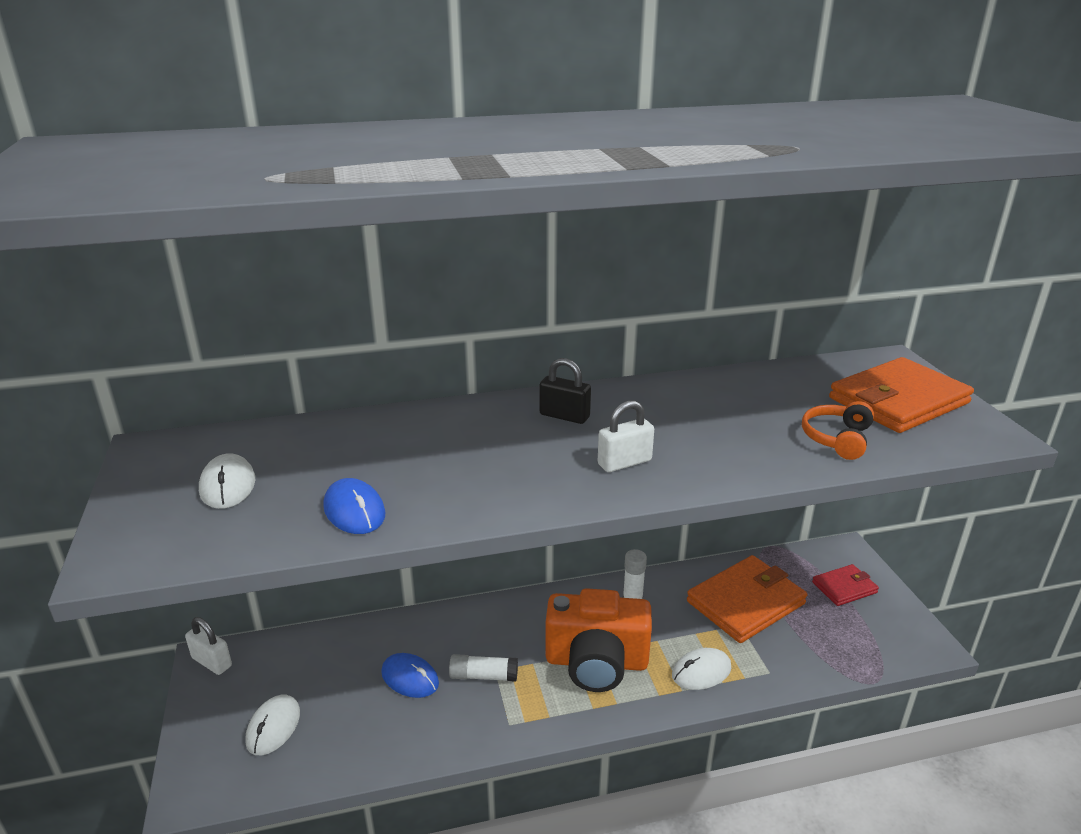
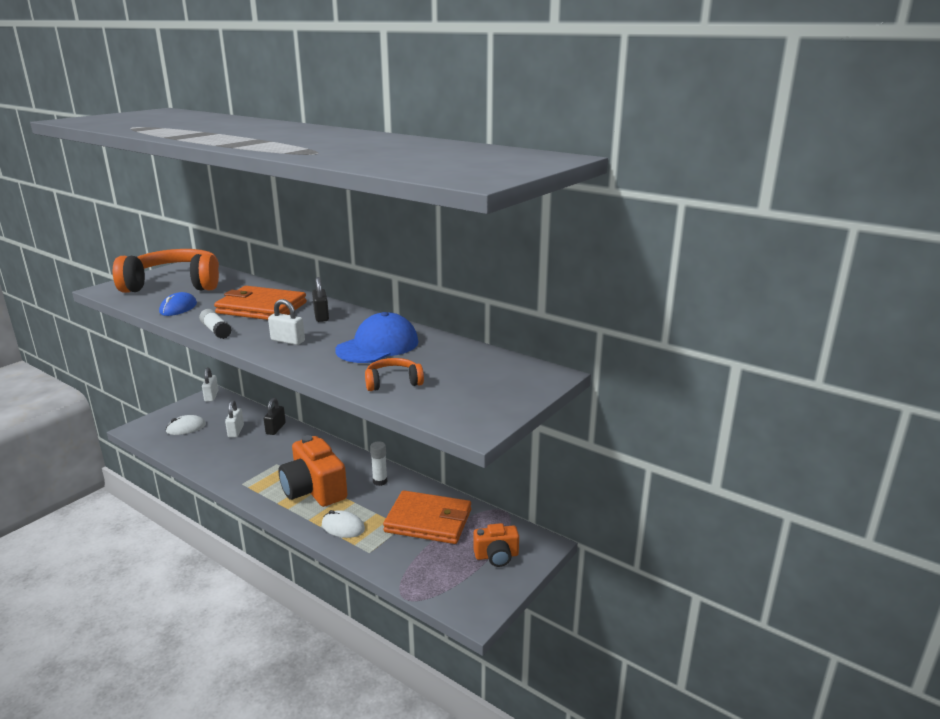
camera: 50 degrees right, 5 degrees down
(228, 485) = (175, 284): white mouse -> orange headphones
(357, 676) = (236, 431): none -> white padlock
(401, 634) = (275, 428): none -> black padlock
(410, 678) = (247, 444): blue mouse -> none
(483, 676) = (269, 462): white glue stick -> white glue stick (216, 331)
(715, 413) = (378, 346): none -> blue cap
(844, 587) = (496, 556): red wallet -> orange camera
(898, 401) = (481, 389): orange wallet -> orange wallet (261, 308)

